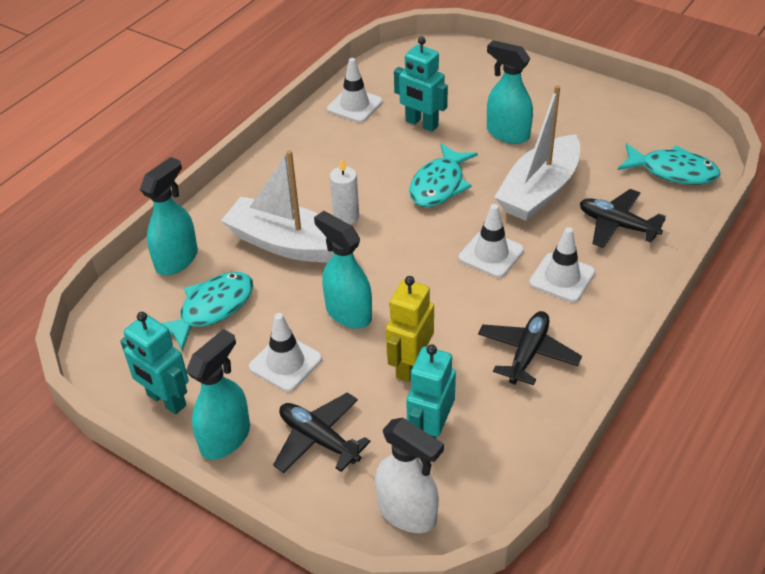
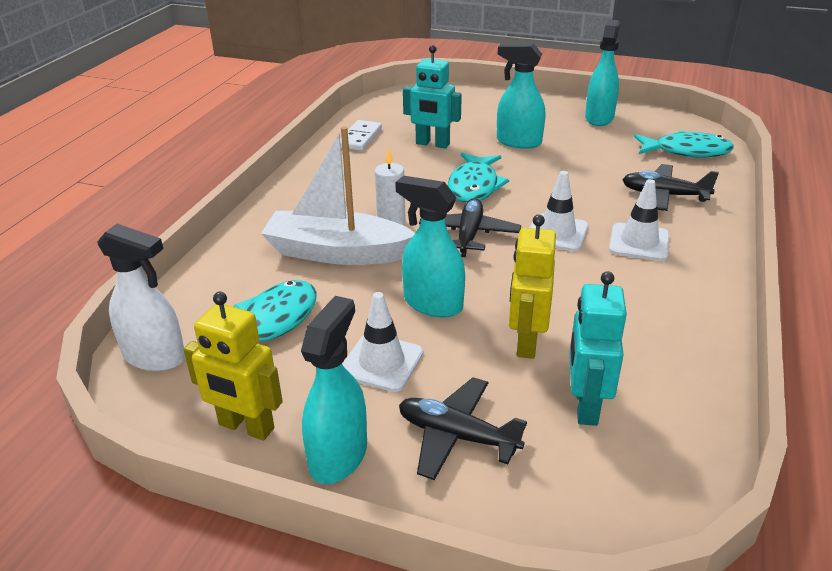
camera: 15 degrees left, 10 degrees down
(166, 400) = (246, 427): turquoise robot -> yellow robot
(177, 260) = (215, 283): turquoise spray bottle -> turquoise spray bottle (599, 118)
(354, 105) = (360, 138): white traffic cone -> white domino
(407, 512) = (606, 499): white spray bottle -> white spray bottle (155, 357)
(528, 353) = (646, 311): black plane -> black plane (469, 235)
(539, 191) = (574, 179): white boat -> none

